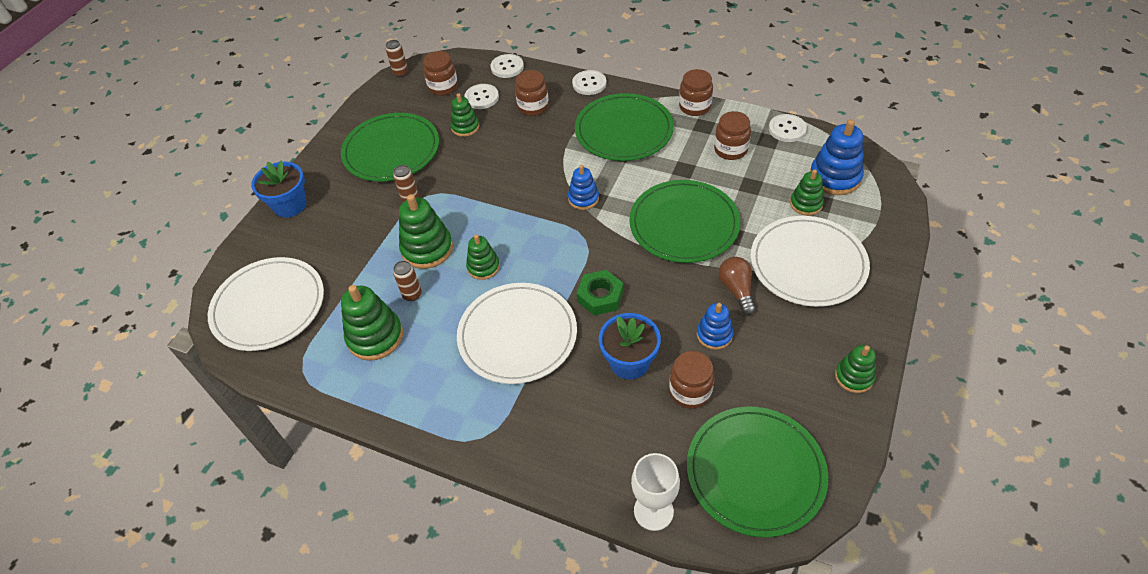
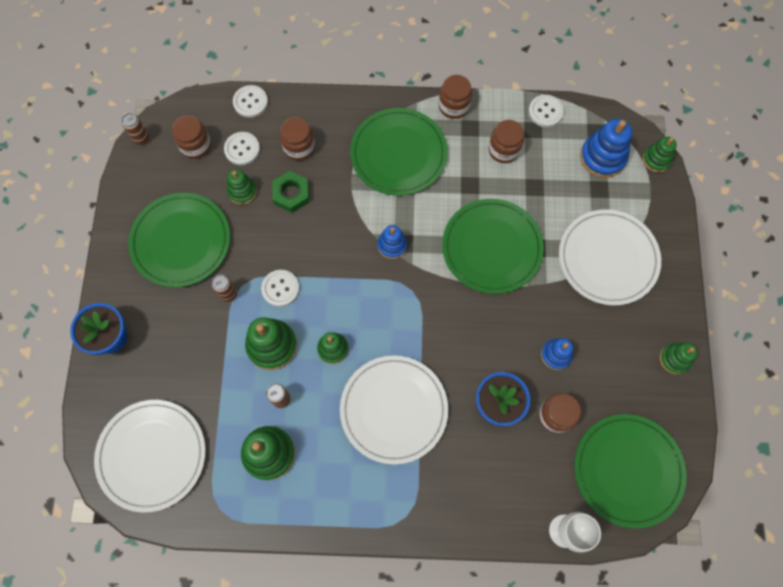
camera: 25 degrees left, 20 degrees up
(589, 84) = (342, 103): white button -> white button (280, 288)
(600, 296) = (448, 347): green nut -> green nut (291, 194)
(736, 290) = (559, 304): brown light bulb -> none
(806, 204) = (587, 194): green stacking toy -> green stacking toy (656, 159)

